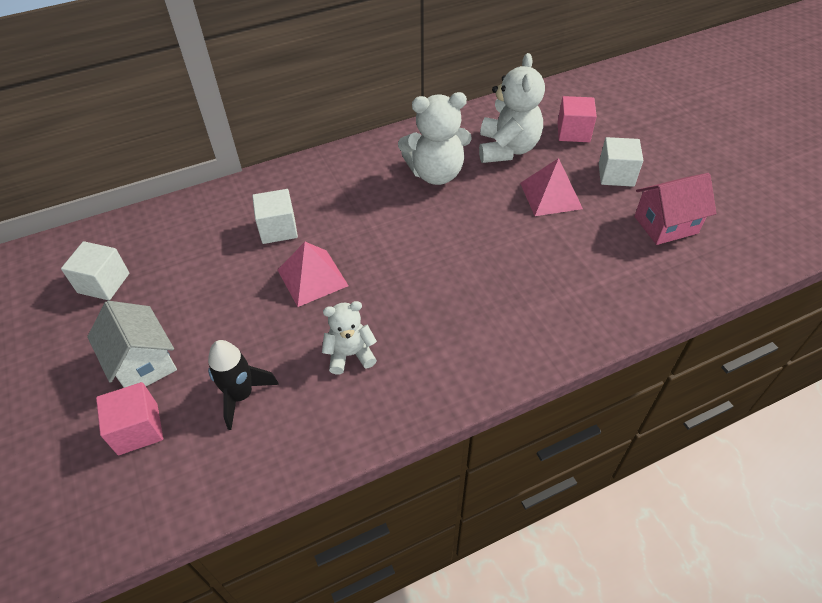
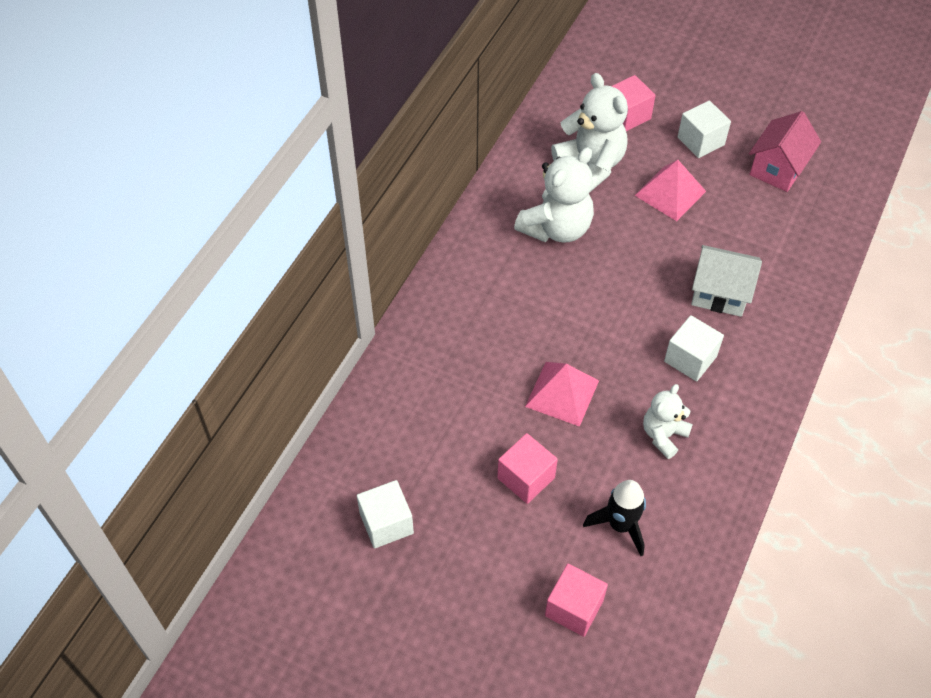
camera: 40 degrees left, 5 degrees up
(143, 363) = (512, 559): white house -> white house (719, 293)
(220, 316) = (526, 478): none -> pink cube
(278, 229) = (481, 369): white cube -> white cube (690, 359)

